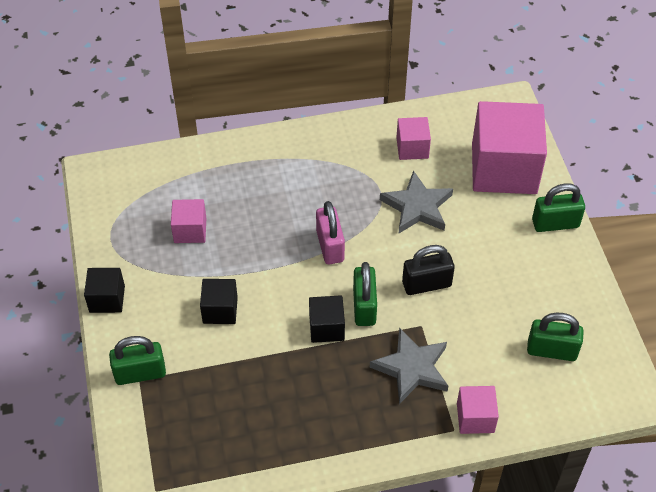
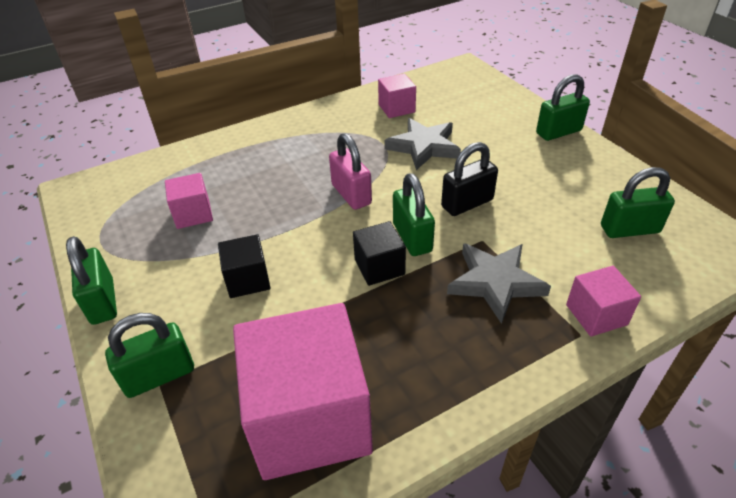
camera: 15 degrees left, 10 degrees down
(107, 299) = (102, 301): black cube -> green padlock
(504, 168) = (487, 105): pink cube -> pink cube (309, 418)

